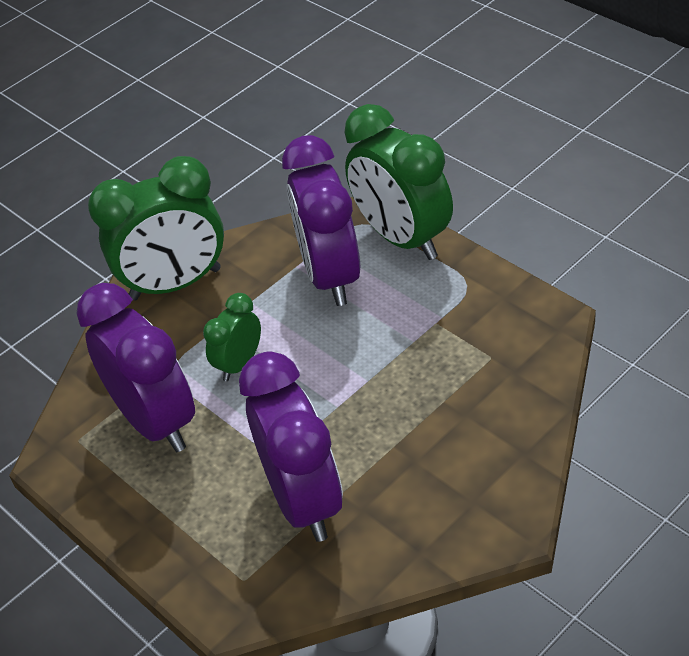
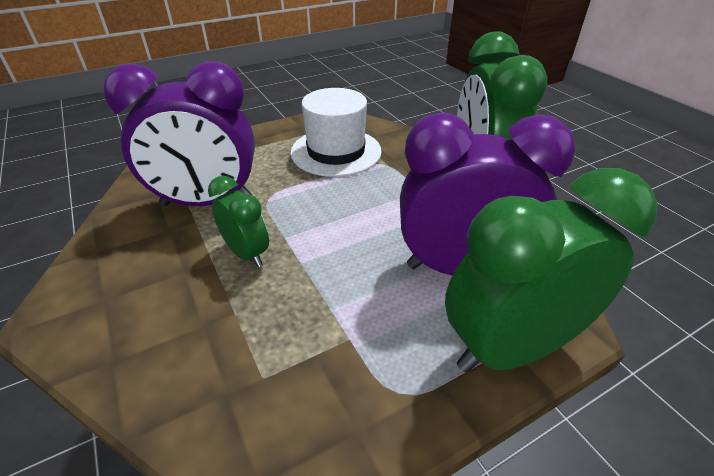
camera: 100 degrees right, 5 degrees down
(156, 421) = (336, 151): purple clock -> white hat
(239, 364) = (369, 193): green clock -> green clock (247, 253)

